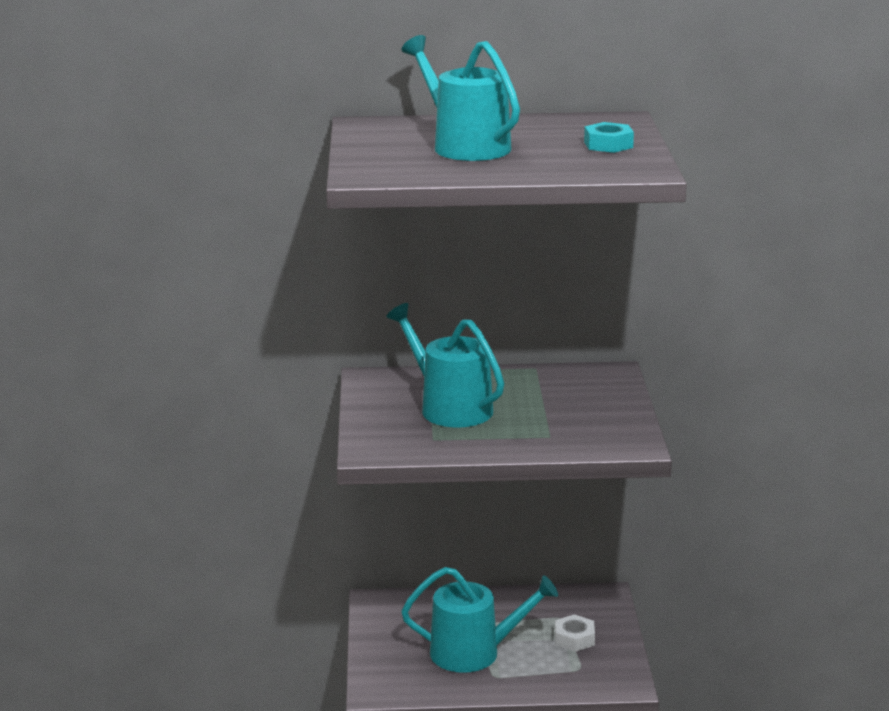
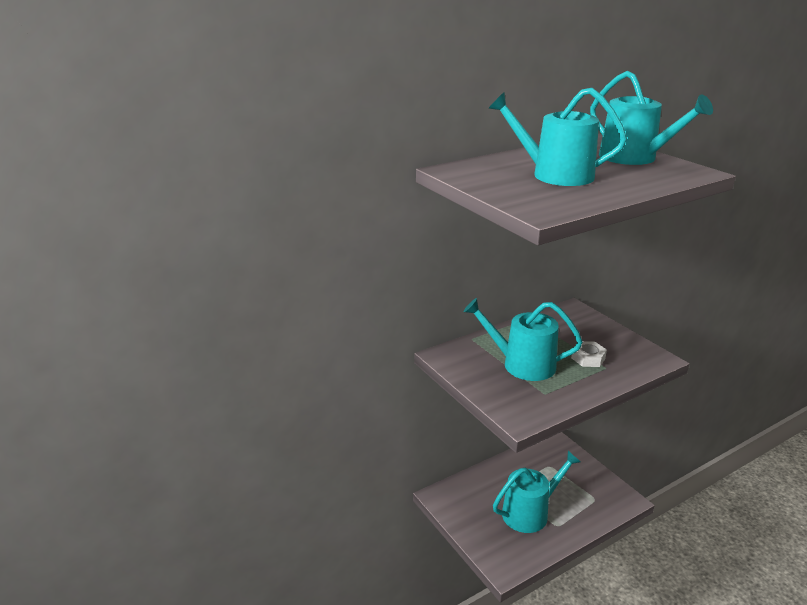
camera: 30 degrees left, 5 degrees up
(574, 639) = (571, 478): white nut -> white nut (588, 358)
(608, 145) = (634, 158): turquoise nut -> turquoise watering can

